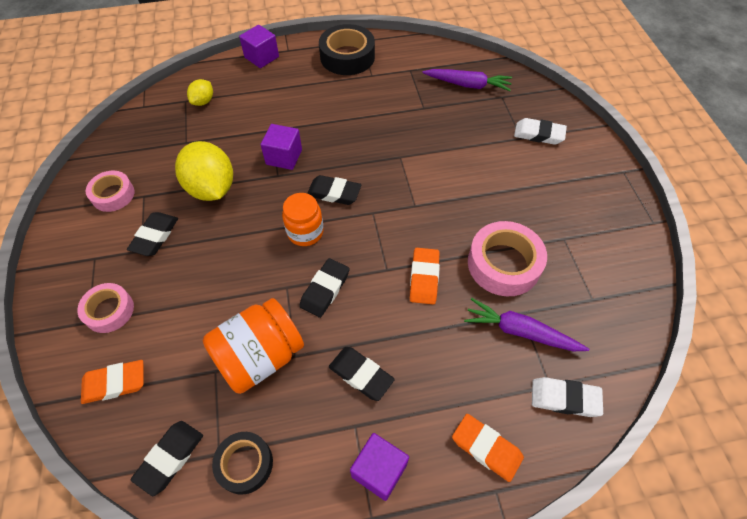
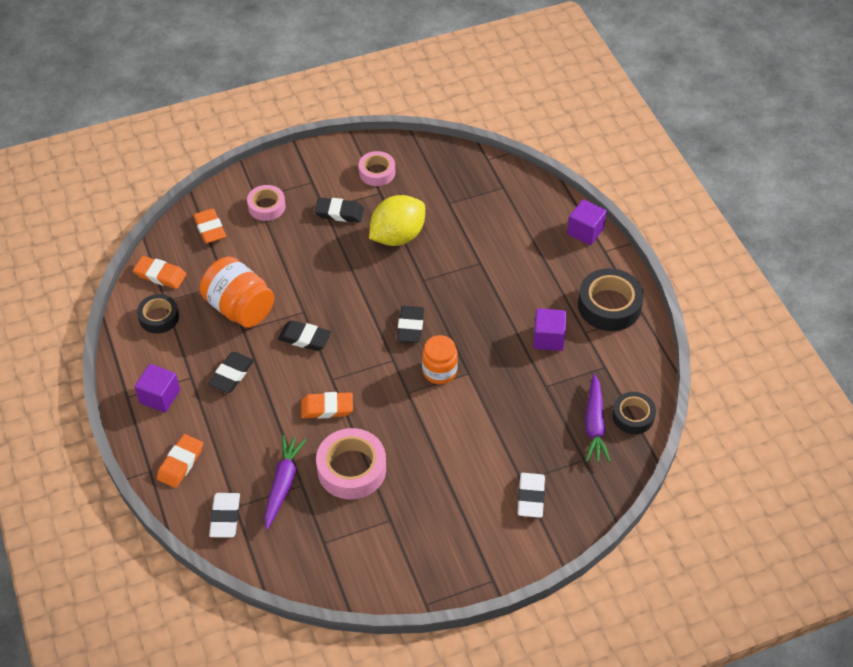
camera: 80 degrees right, 5 degrees down
(170, 458) = (160, 275): black eraser -> orange eraser
(203, 101) = (505, 201): yellow lemon -> none
(284, 157) = (446, 280): purple cube -> purple cube (548, 338)
(305, 232) = (361, 313): orange jar -> orange jar (439, 371)
(462, 62) = (633, 416): none -> black tape

